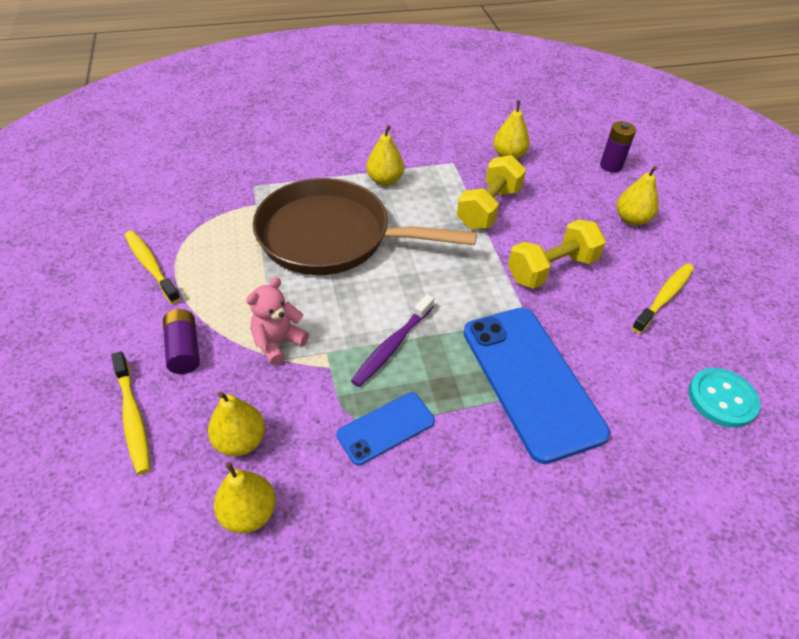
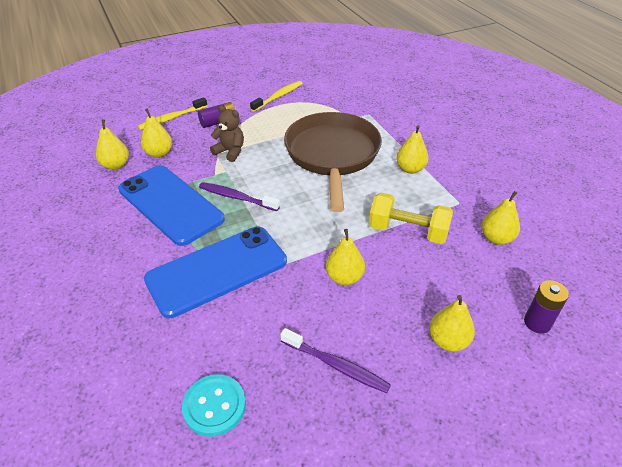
camera: 80 degrees right, 5 degrees down
(278, 342) = (230, 152): pink teddy bear -> brown teddy bear
(386, 428) = (170, 204): blue phone -> blue phone, size x1.96
(551, 269) = (344, 277): yellow dumbbell -> yellow pear
(664, 297) = (336, 365): yellow toothbrush -> purple toothbrush

